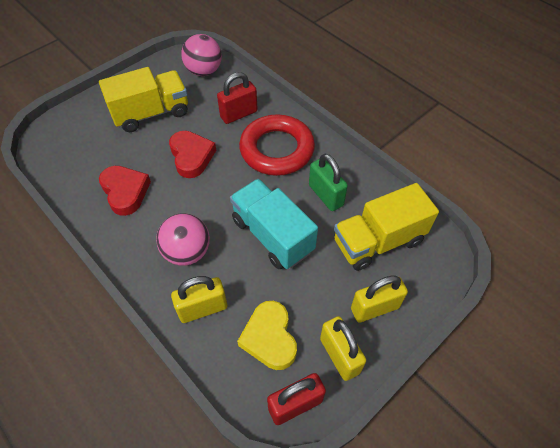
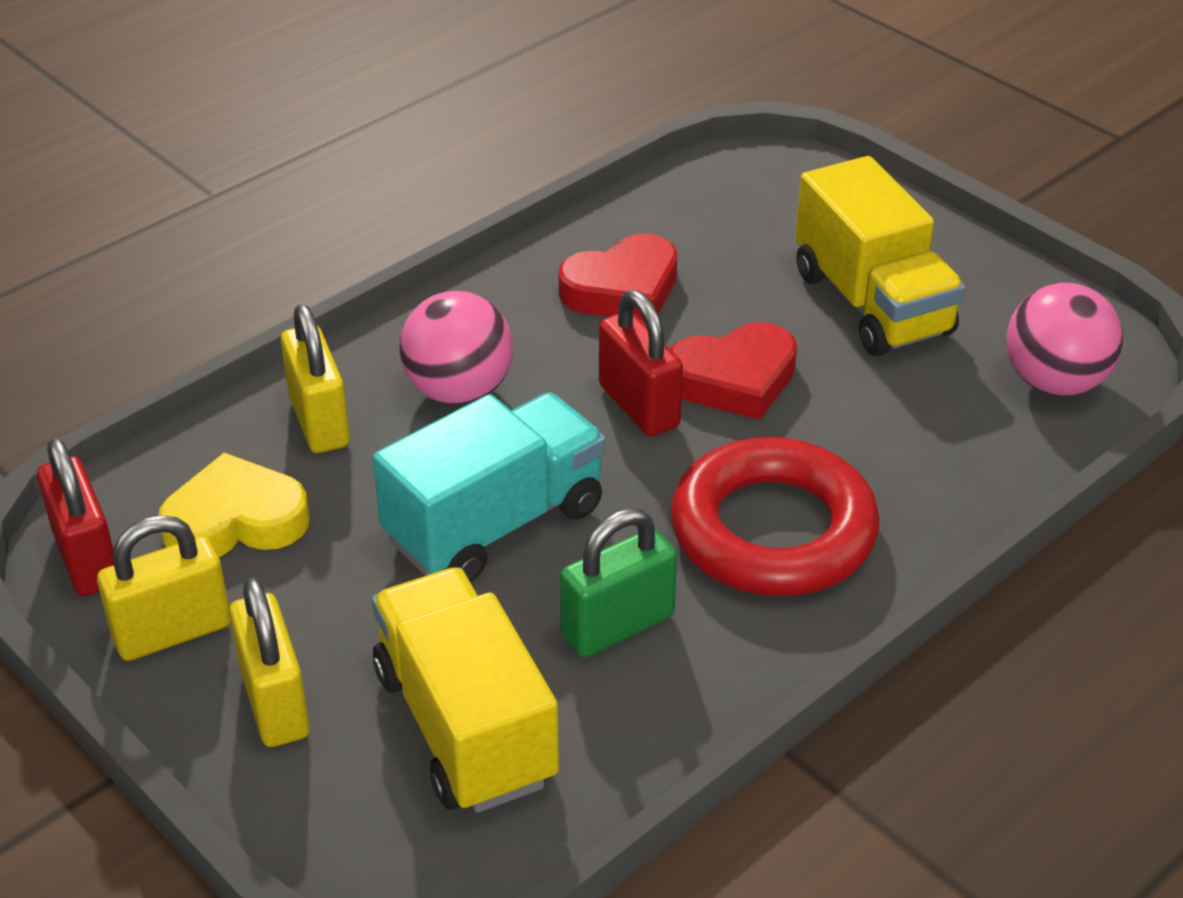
camera: 90 degrees right, 15 degrees down
(238, 114) = (896, 455): red padlock -> red padlock (639, 406)

